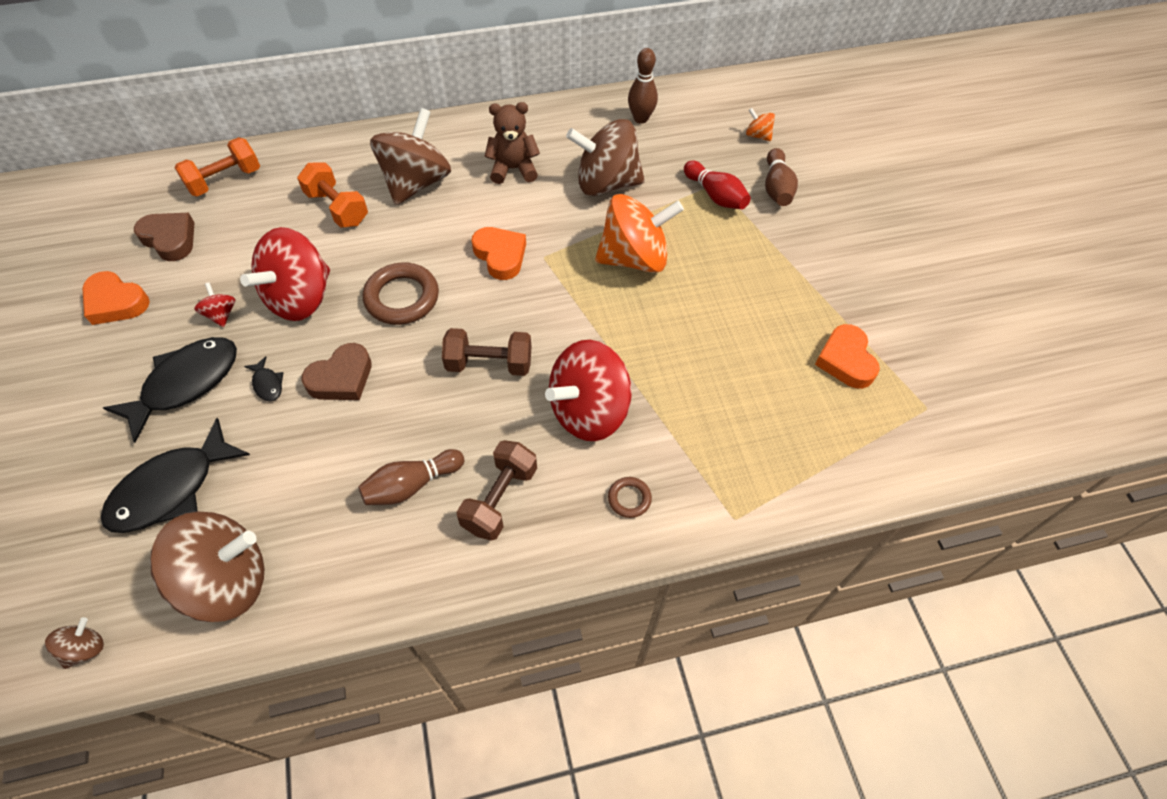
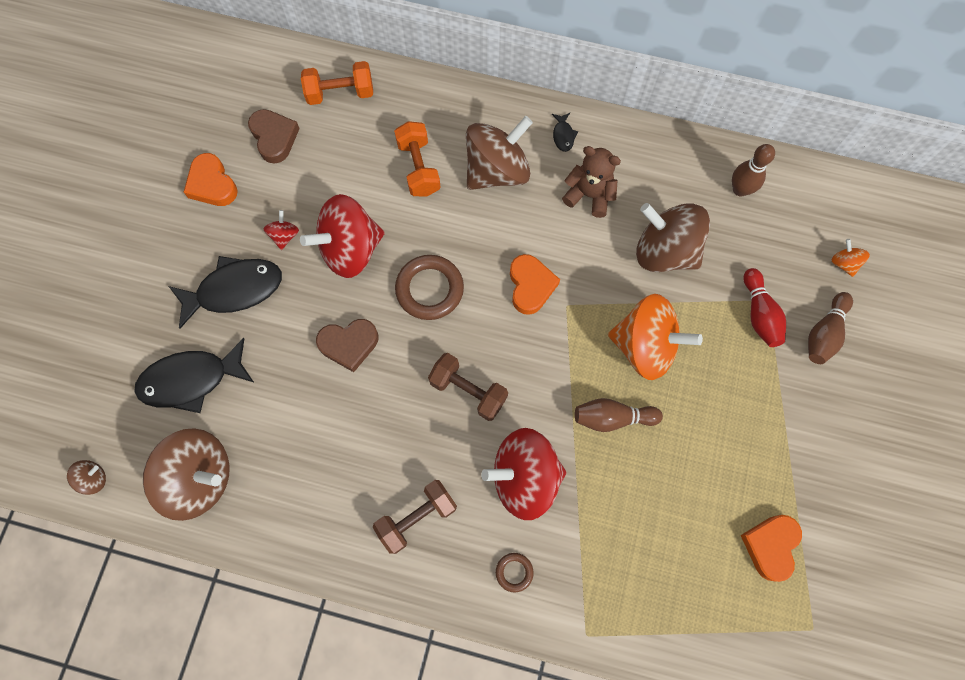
camera: 30 degrees right, 15 degrees up
(267, 384) = (292, 321): black fish -> black fish (563, 135)
(411, 485) = (358, 469): brown bowling pin -> brown bowling pin (612, 418)

